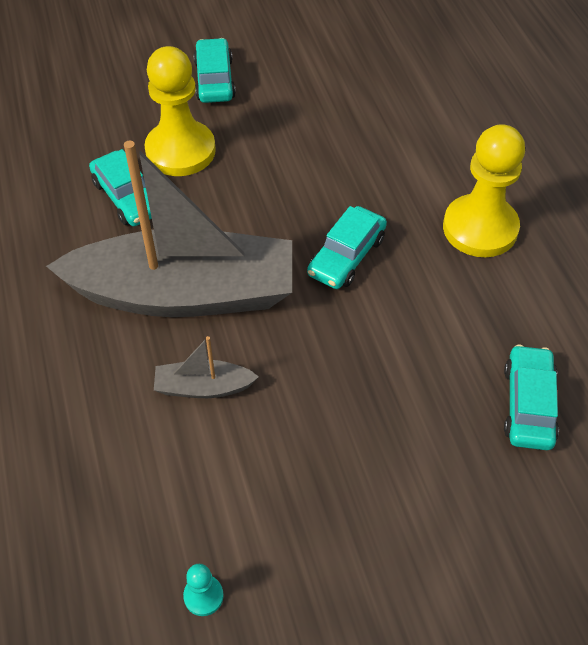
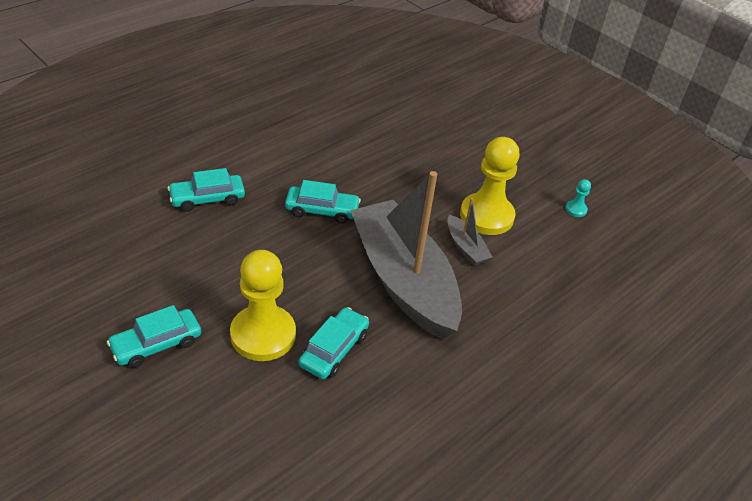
camera: 120 degrees left, 10 degrees down
(480, 228) = (263, 157): yellow pawn -> yellow pawn (486, 216)
(528, 405) = (384, 122): turquoise car -> turquoise car (207, 199)

